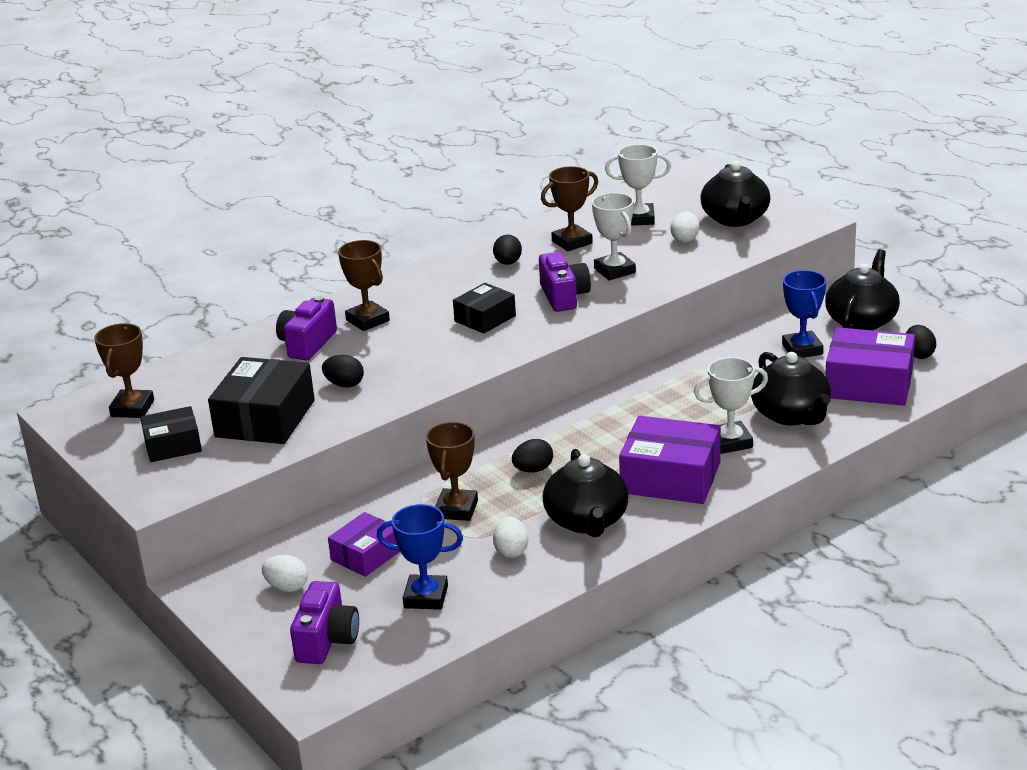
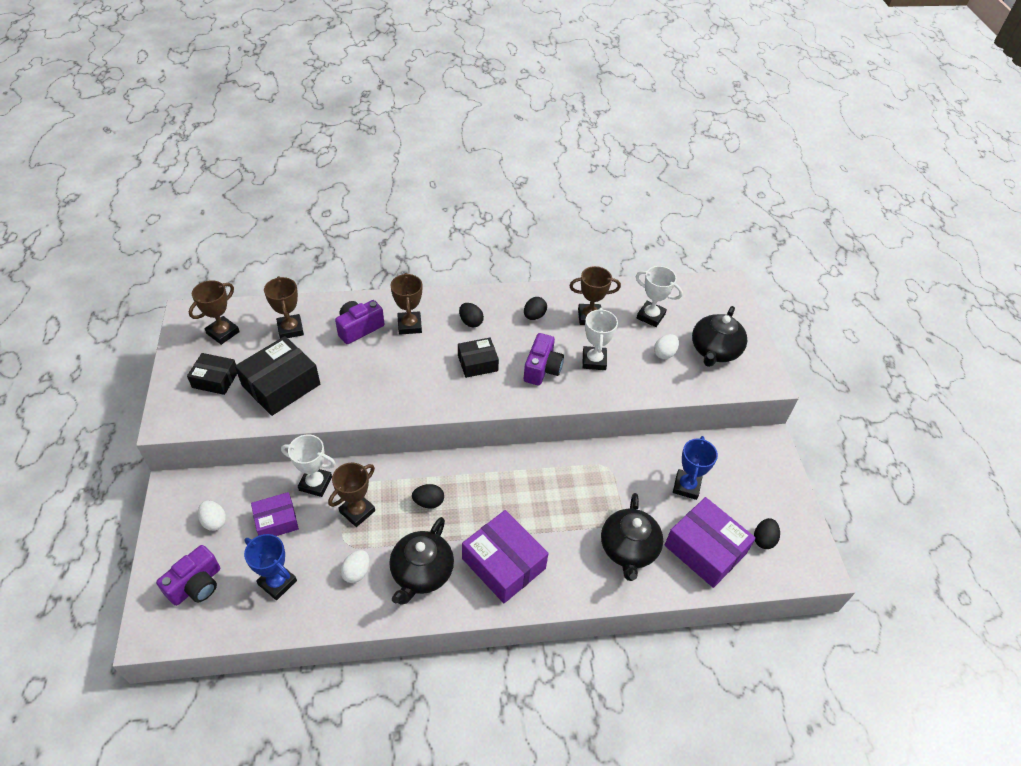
camera: 25 degrees right, 20 degrees up
(219, 375) = (290, 329): none -> brown trophy
(344, 384) = (348, 379): black egg -> black egg (471, 322)
(730, 442) = (568, 552): white trophy -> white trophy (315, 483)
(861, 321) = (750, 480): black teapot -> none

